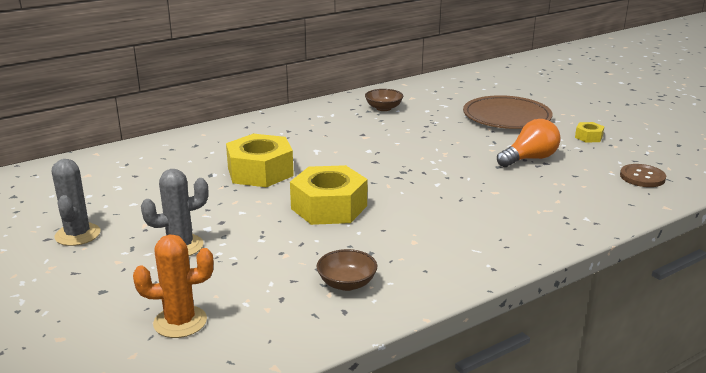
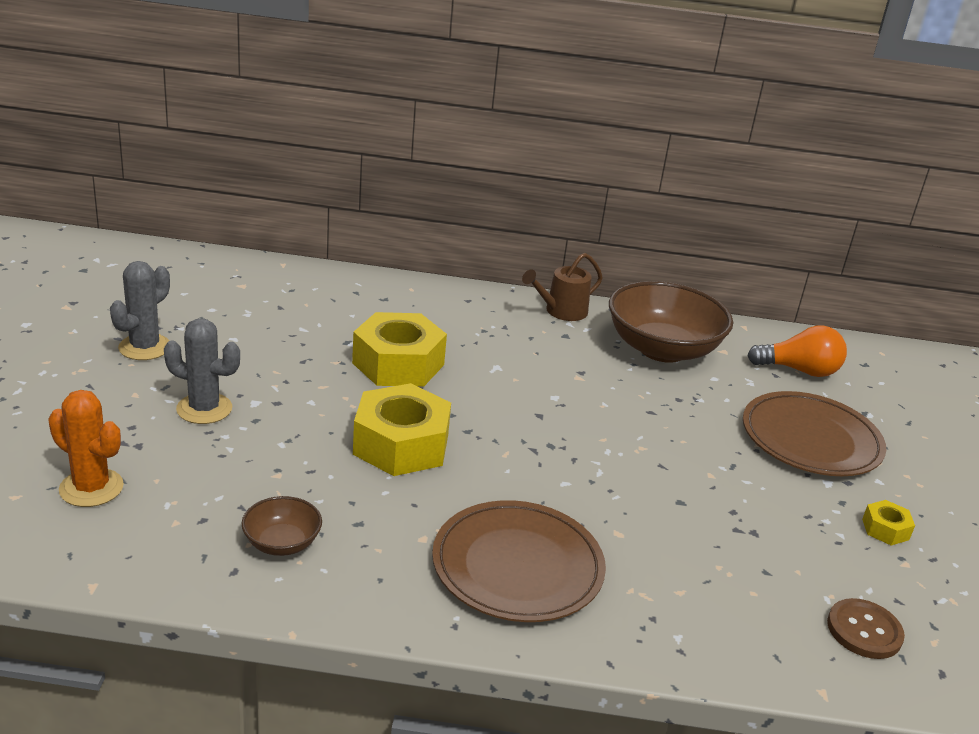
camera: 35 degrees right, 5 degrees up
(306, 112) = (562, 311): none -> brown watering can
(383, 108) = (662, 349): brown bowl -> brown bowl, size x2.16
(477, 228) = (517, 566): none -> brown plate
(529, 159) = (740, 514): orange light bulb -> orange light bulb (799, 370)

